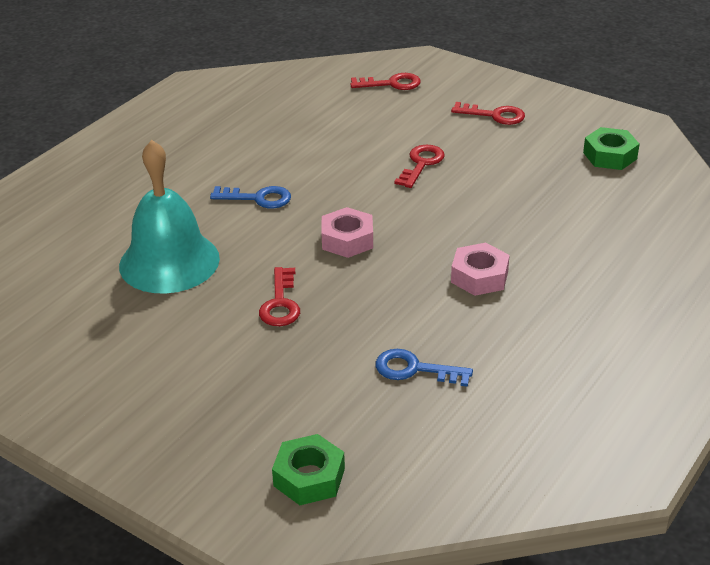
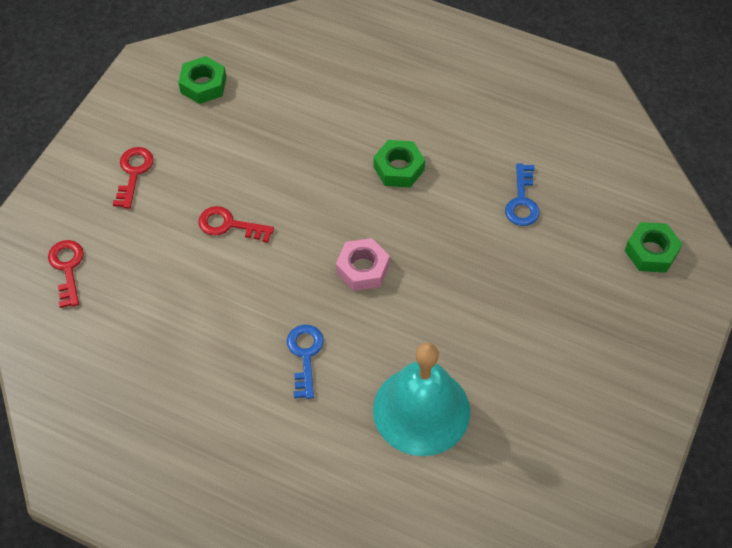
camera: 100 degrees left, 20 degrees up
(280, 303) = (463, 305): red key -> none
(479, 276) = (399, 168): pink nut -> green nut

